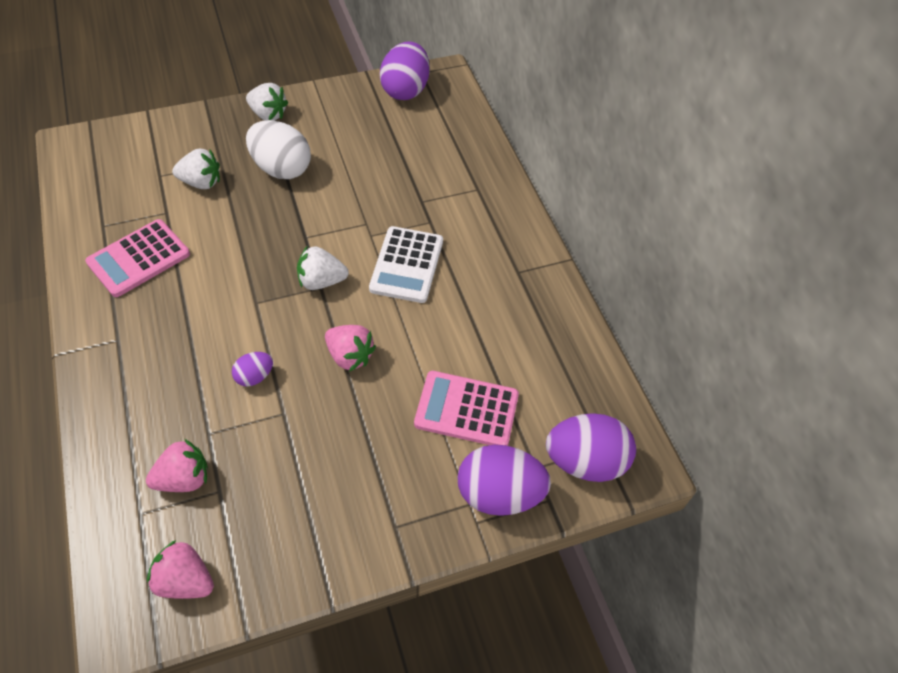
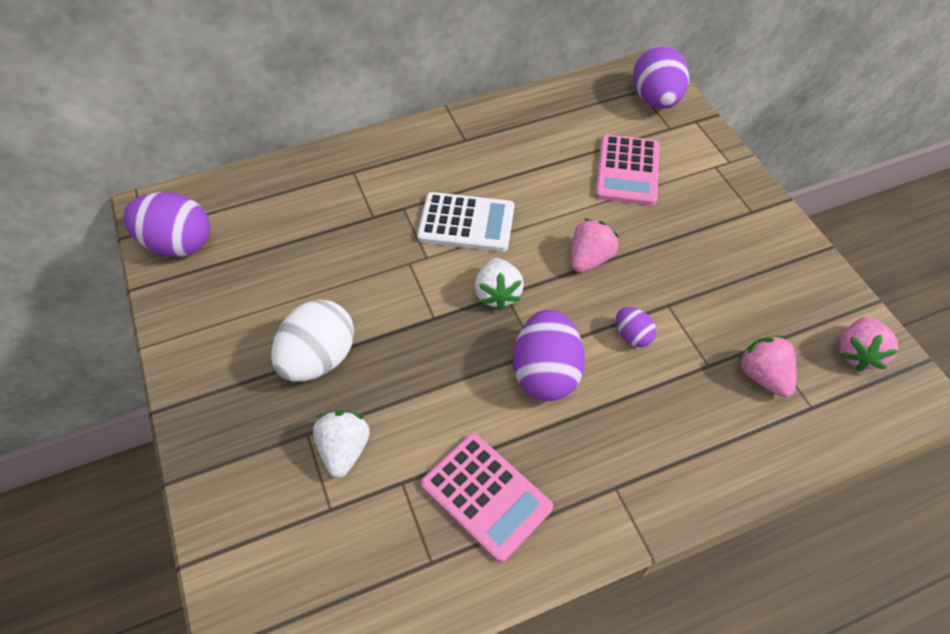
camera: 90 degrees left, 0 degrees up
(268, 114) = (210, 391): white strawberry -> none
(499, 493) = (700, 148): purple egg -> purple egg (545, 373)

